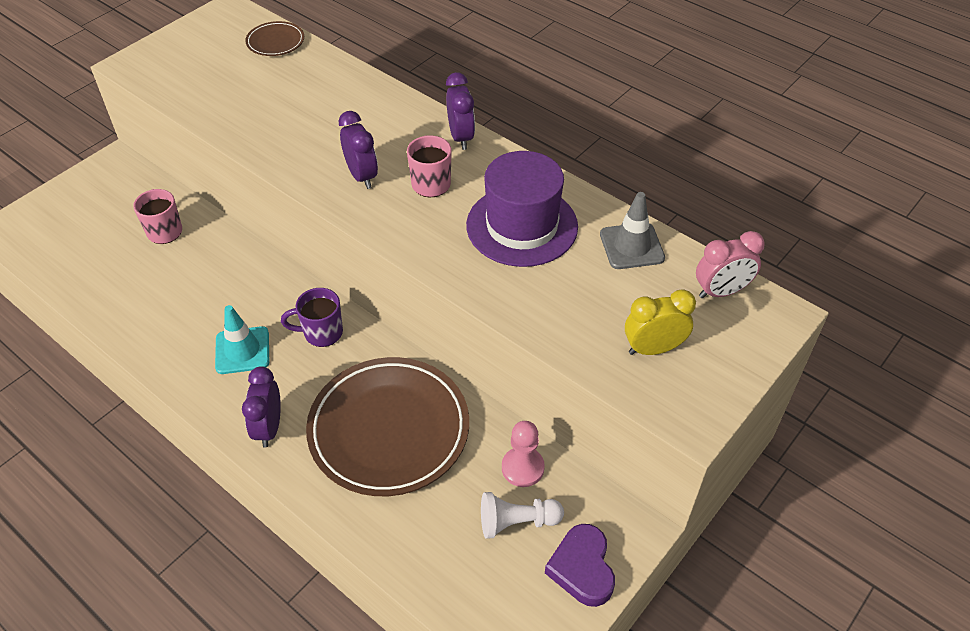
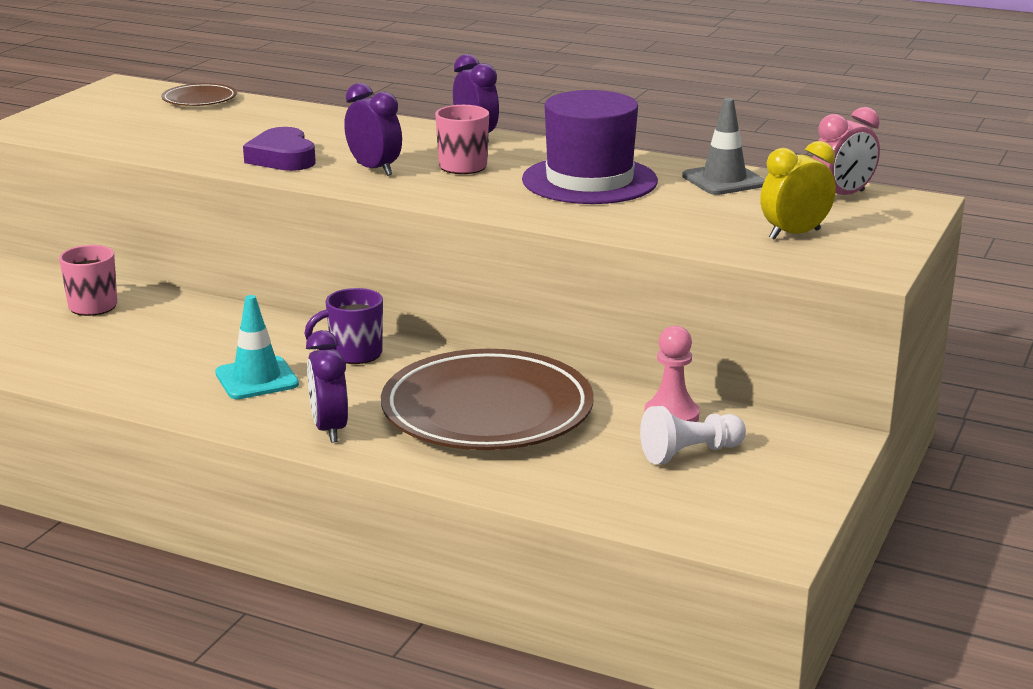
camera: 15 degrees left, 25 degrees down
(582, 568) = (789, 473): purple heart -> purple heart (282, 158)

